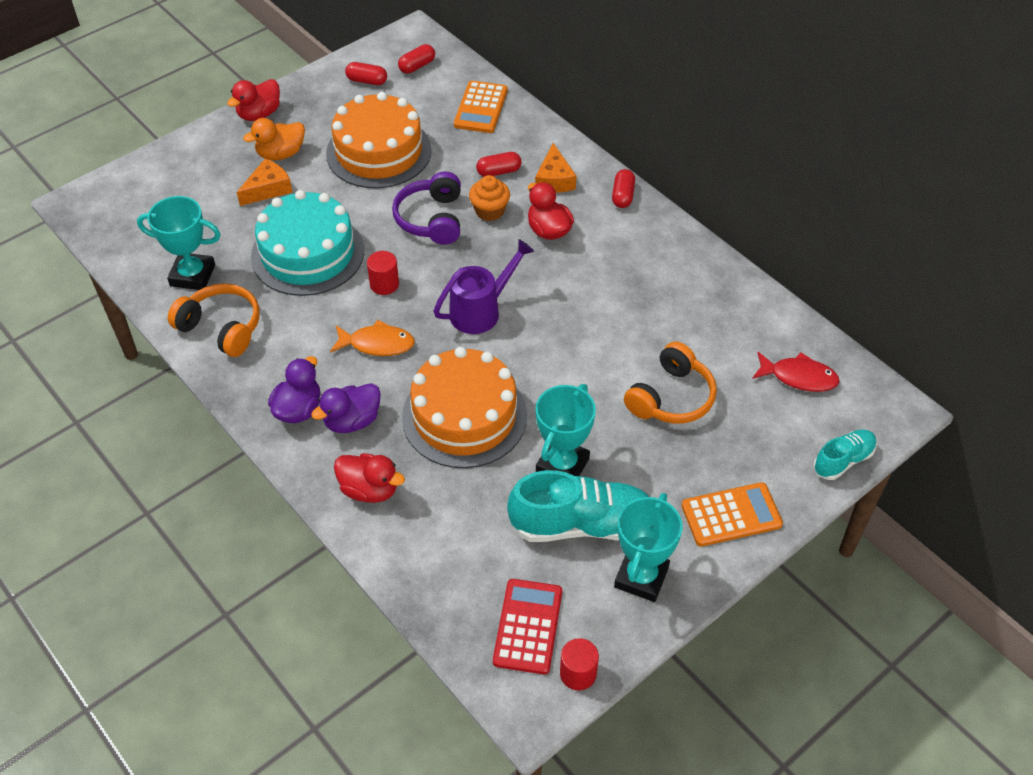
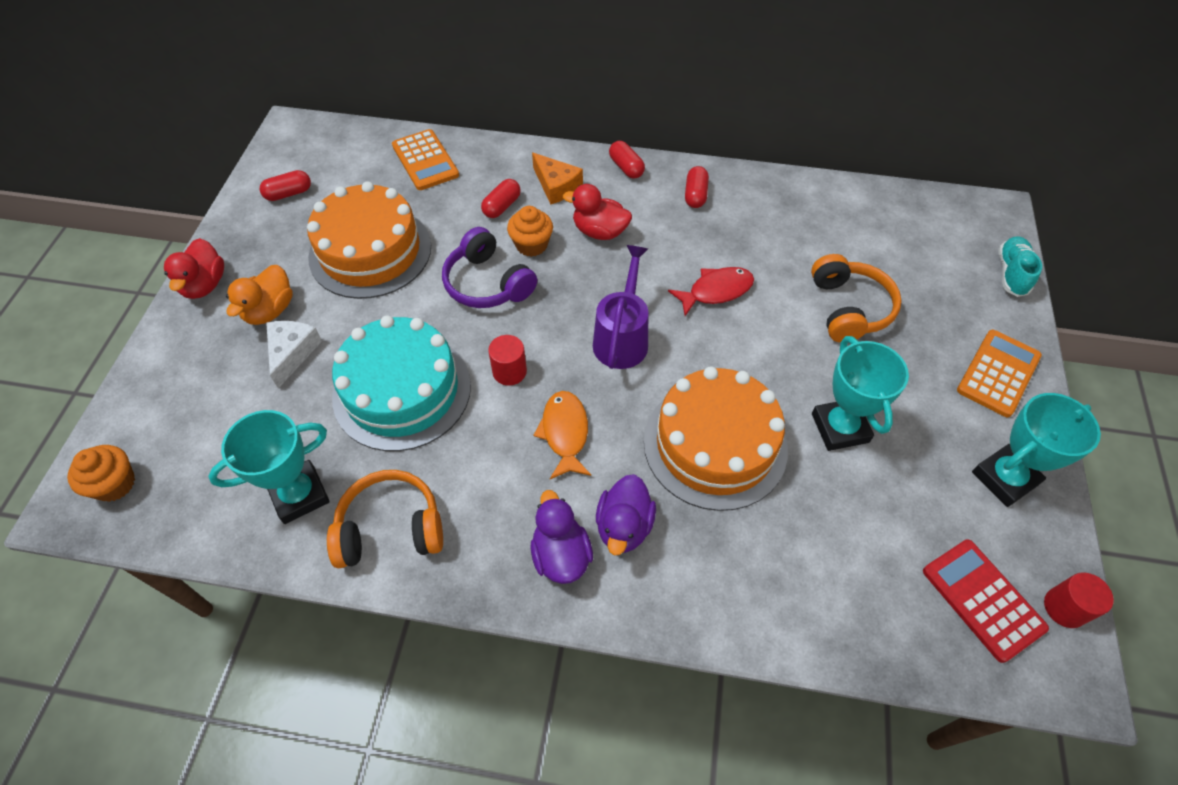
camera: 40 degrees left, 5 degrees up
(107, 205) = (115, 484): none -> orange cupcake
(268, 189) = (292, 353): orange cheese -> white cheese
(369, 489) = (714, 582): red duck -> none
(377, 344) = (565, 433): orange fish -> orange fish turned 60 degrees counterclockwise
(417, 66) = (325, 155): red capsule -> red capsule (695, 195)
(581, 524) = (912, 469): turquoise shoe -> none
(641, 577) = (1004, 478): turquoise trophy -> turquoise trophy turned 75 degrees clockwise
(799, 377) = (911, 230): red fish -> red fish (716, 291)

